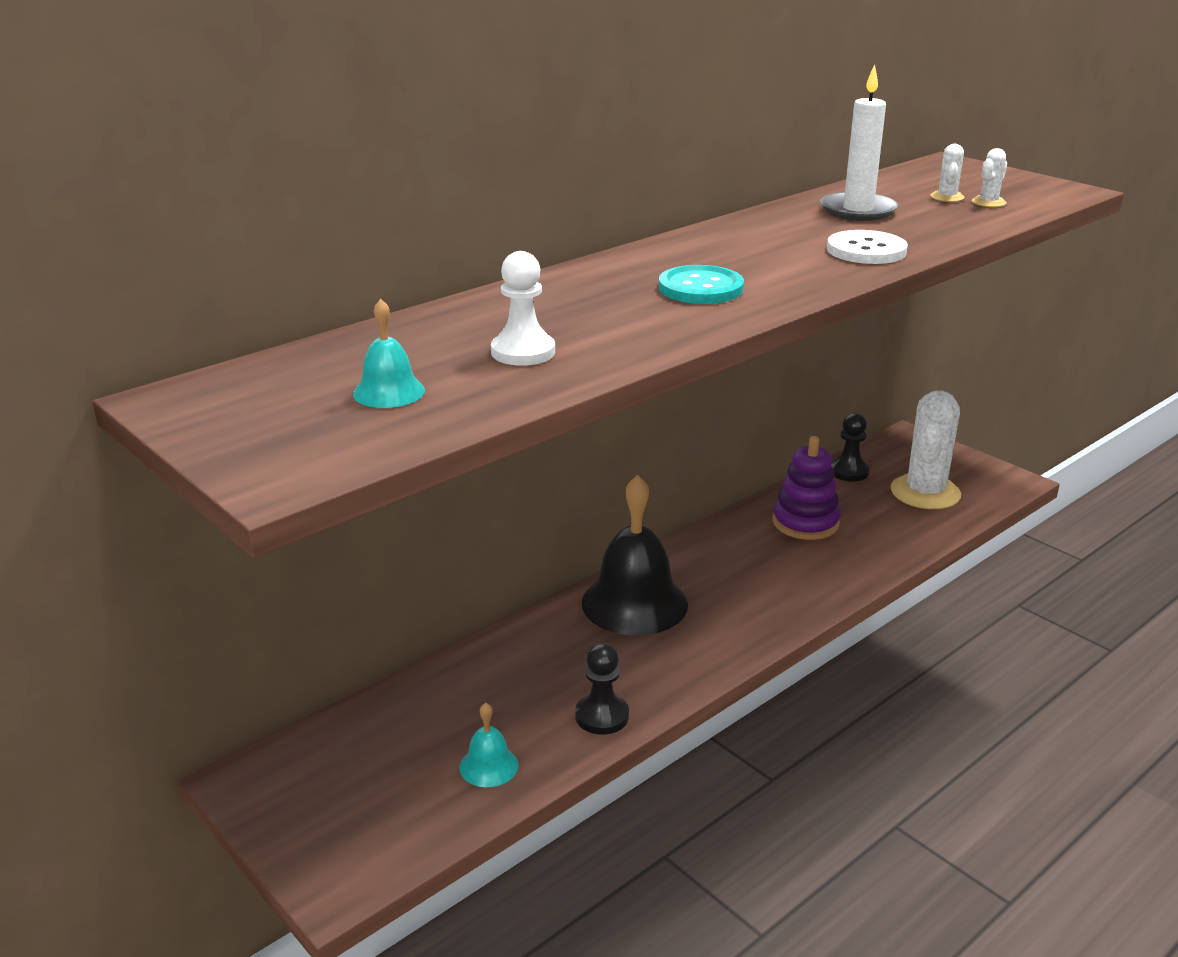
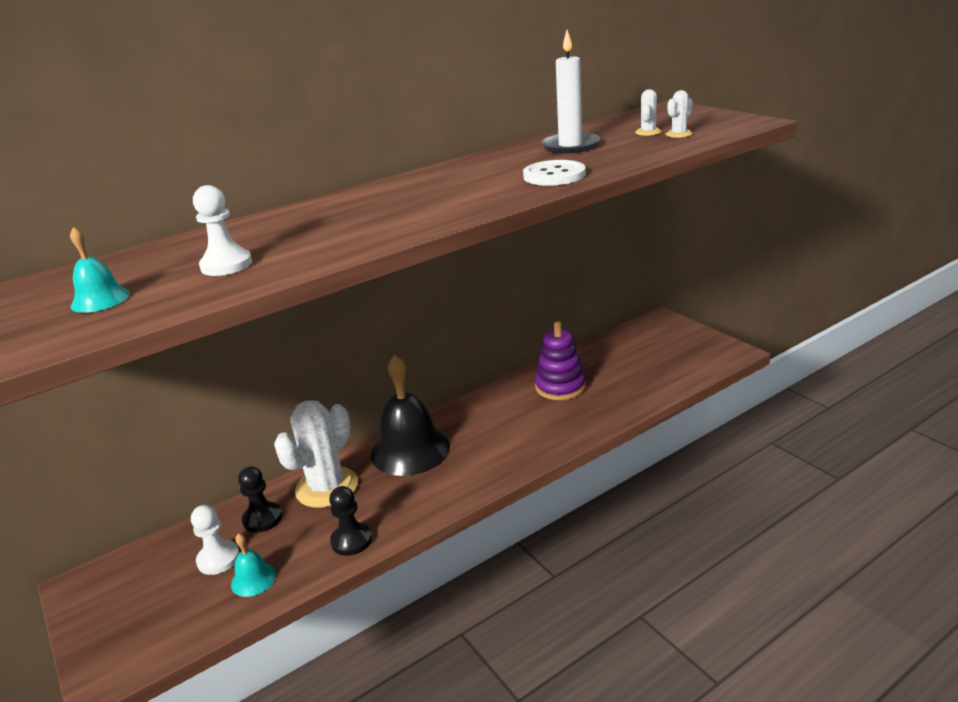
camera: 10 degrees right, 0 degrees up
(428, 743) = (218, 559): none -> white pawn
(700, 288) = (402, 210): turquoise button -> none
(849, 471) = (606, 346): black pawn -> black pawn (262, 518)
(925, 492) = (660, 362): white cactus -> white cactus (327, 487)

